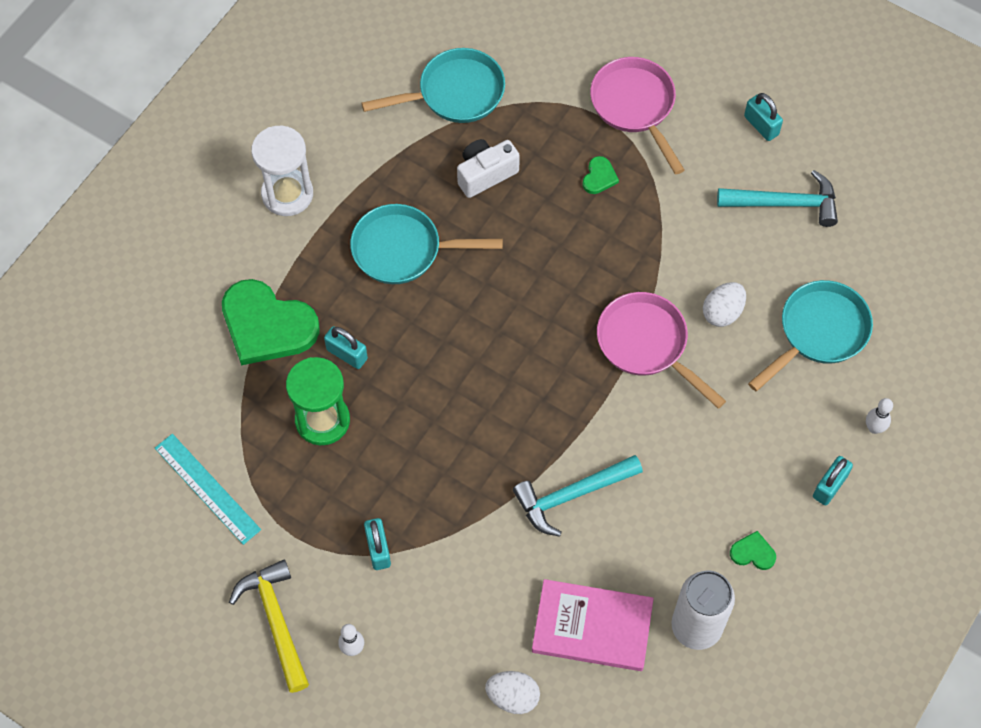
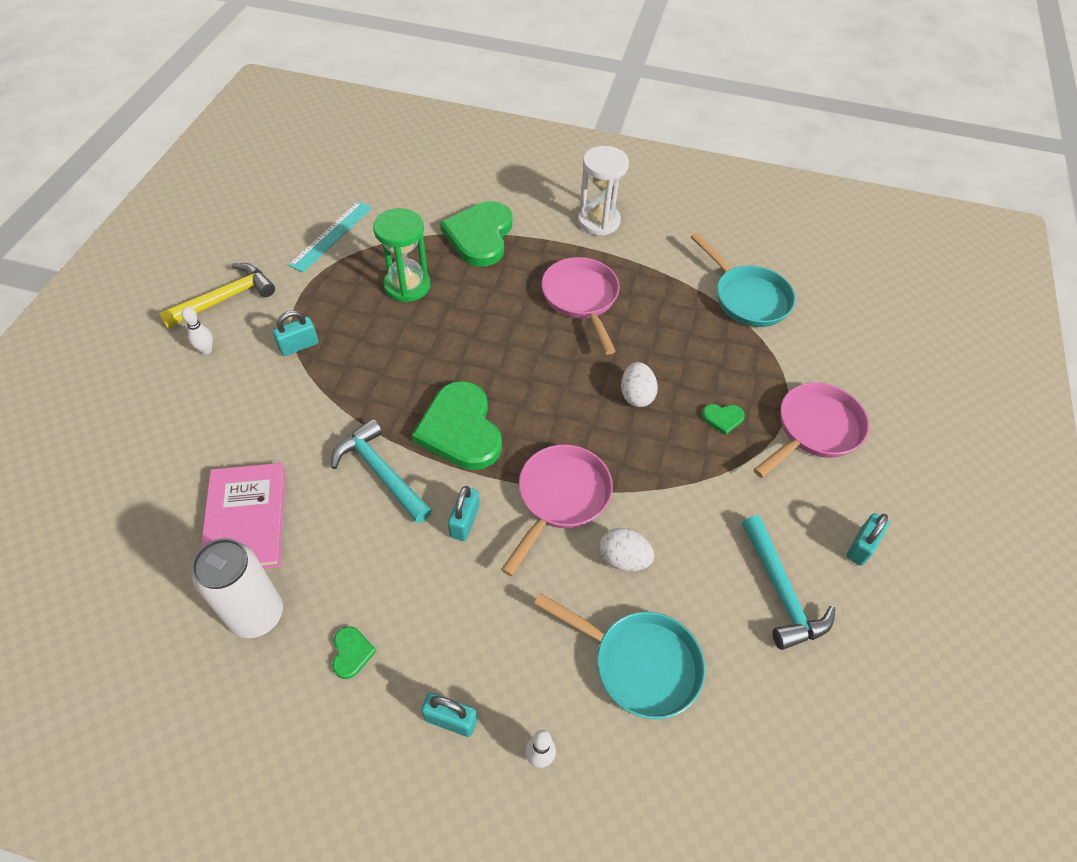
camera: 70 degrees right, 10 degrees down
(347, 354) = (471, 286): turquoise padlock -> turquoise padlock (464, 521)
(403, 250) = (581, 299): turquoise pan -> pink pan
(485, 174) = (680, 335): white camera -> none
(513, 697) = (168, 472): white egg -> white egg (636, 395)
(542, 411) = (460, 429): none -> green heart

